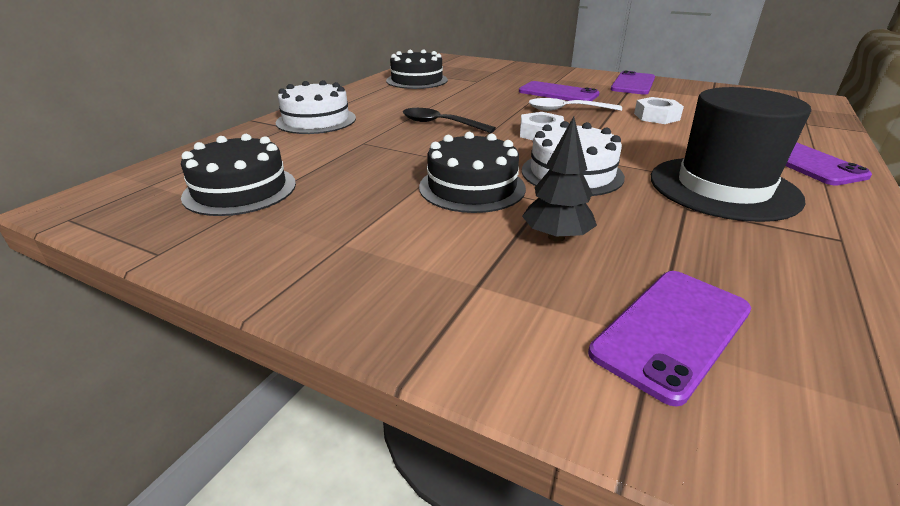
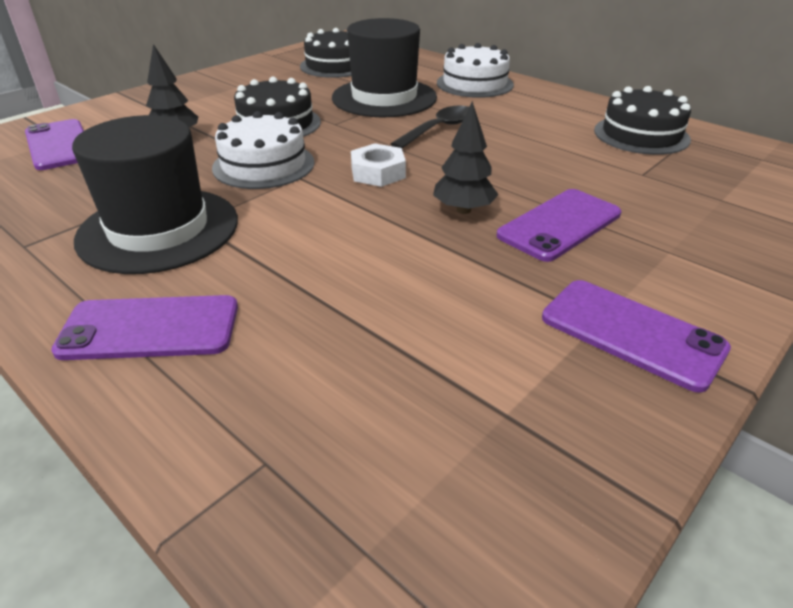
camera: 105 degrees right, 5 degrees up
(368, 149) = (384, 98): none -> black hat
(567, 110) = (463, 210): white spoon -> black tree
(656, 117) = (400, 277): white nut -> none

